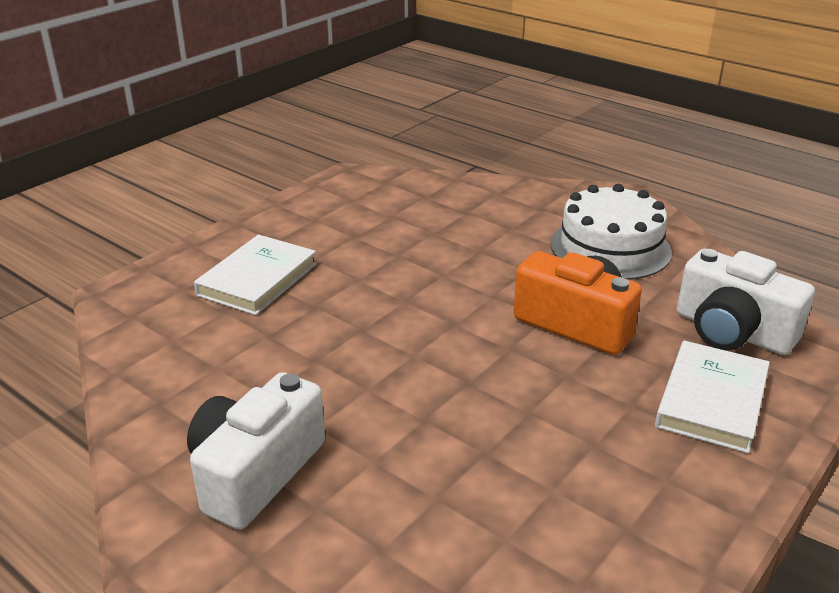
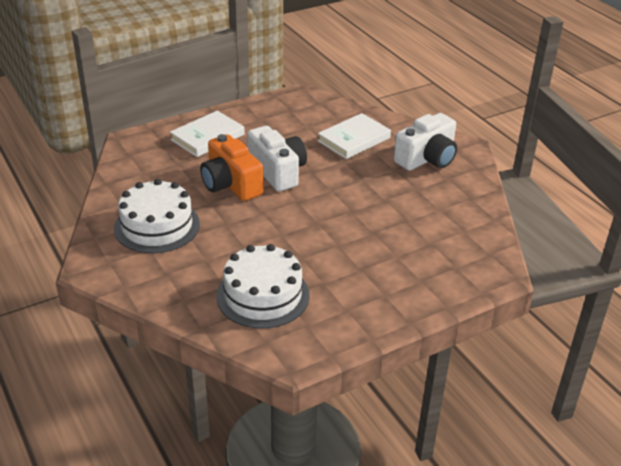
camera: 160 degrees left, 5 degrees up
(257, 279) = (404, 261): white book -> white book (354, 139)
(416, 212) = (263, 295): none -> white cake
(732, 331) = (156, 161): white camera -> white camera (277, 171)

